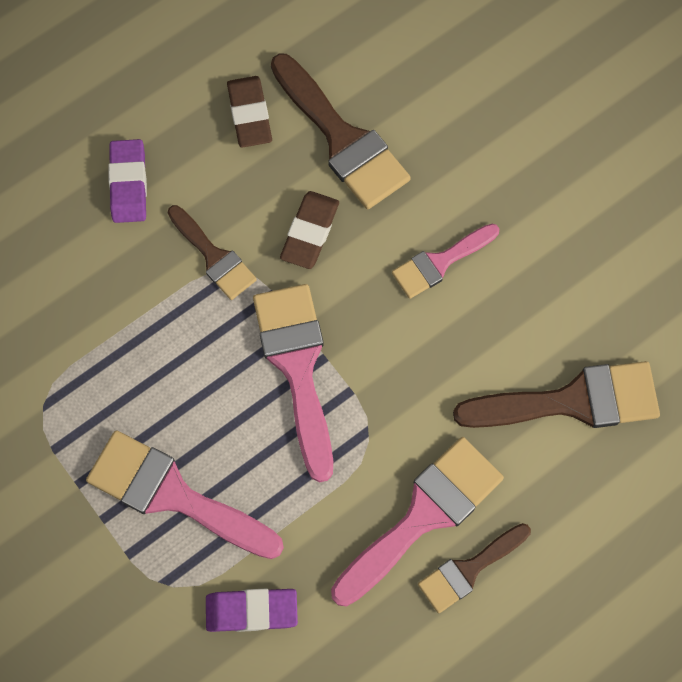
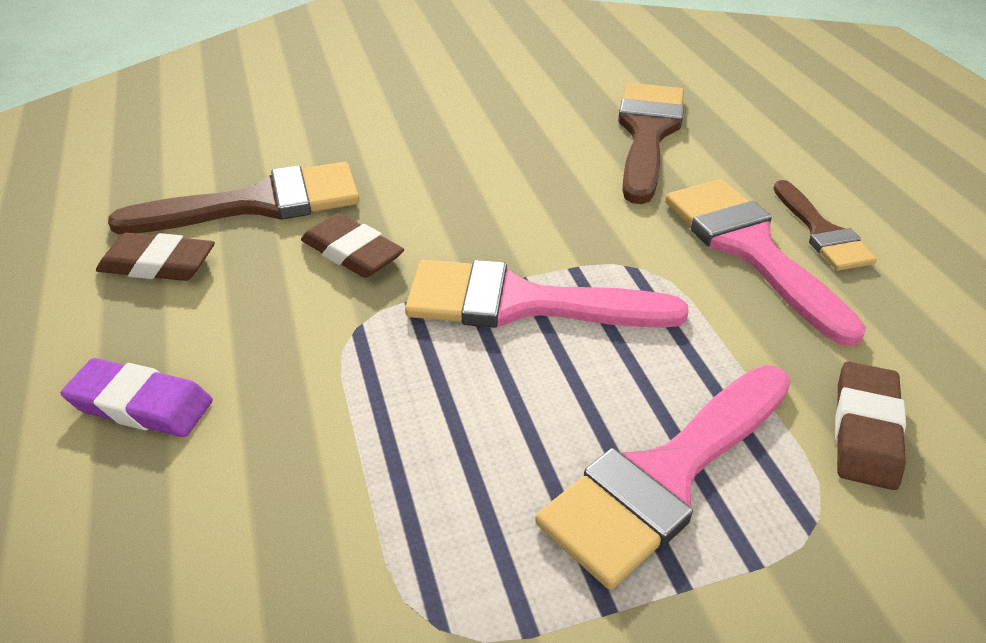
camera: 70 degrees left, 30 degrees down
(214, 257) = (322, 342): brown brush -> none
(251, 611) = (865, 430): purple eraser -> brown eraser
(440, 262) = (455, 173): pink brush -> none

